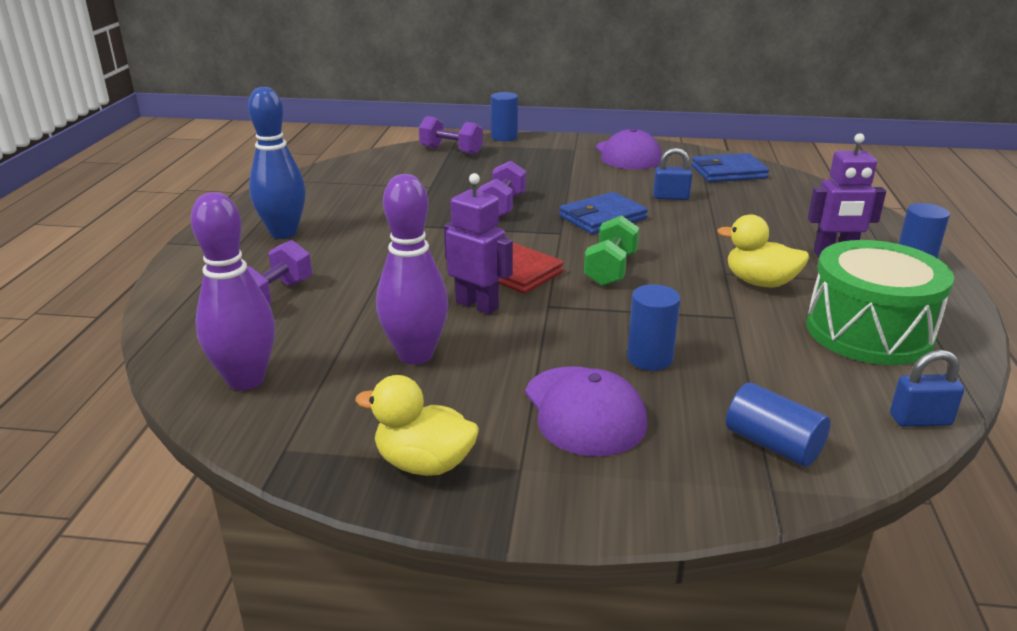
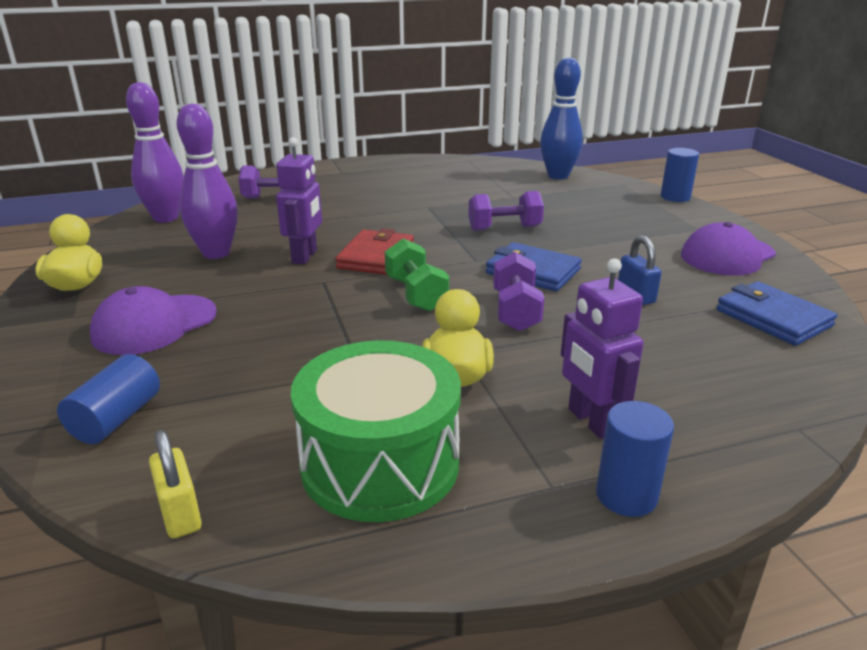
camera: 65 degrees right, 0 degrees up
(283, 233) = (374, 178): blue bowling pin -> blue bowling pin (558, 176)
(451, 151) = (604, 187): purple dumbbell -> purple dumbbell (515, 311)
(610, 269) = (416, 294): green dumbbell -> green dumbbell turned 75 degrees clockwise
(649, 358) = (251, 338): blue cylinder -> none
(920, 420) = (180, 514): blue padlock -> yellow padlock

